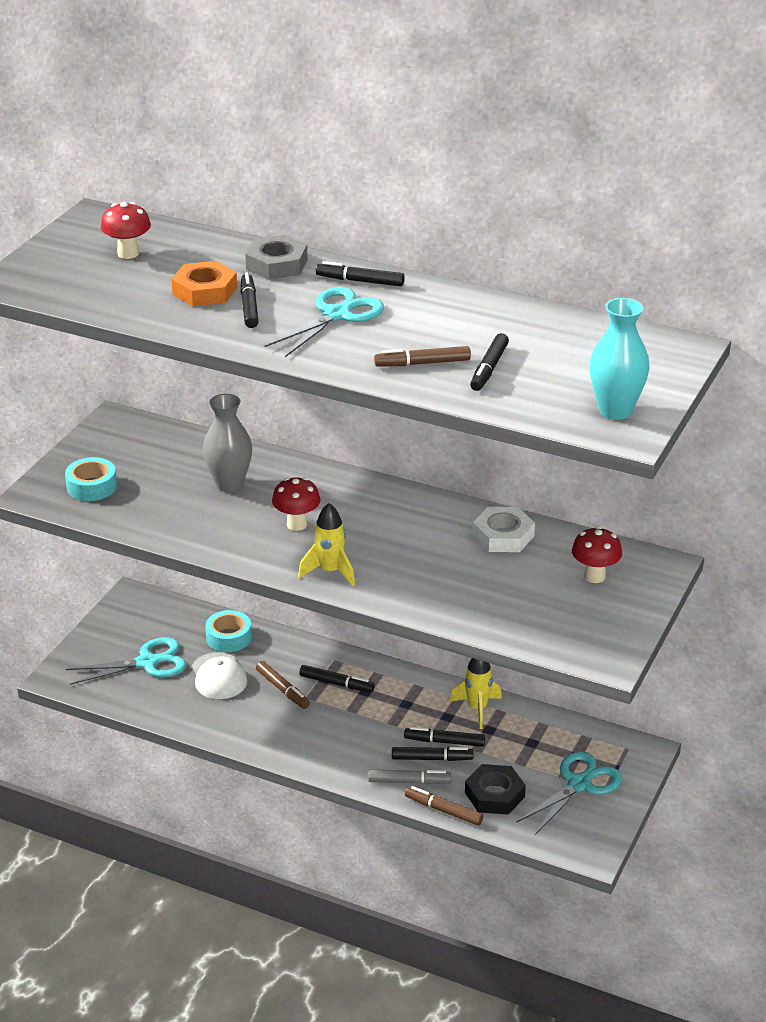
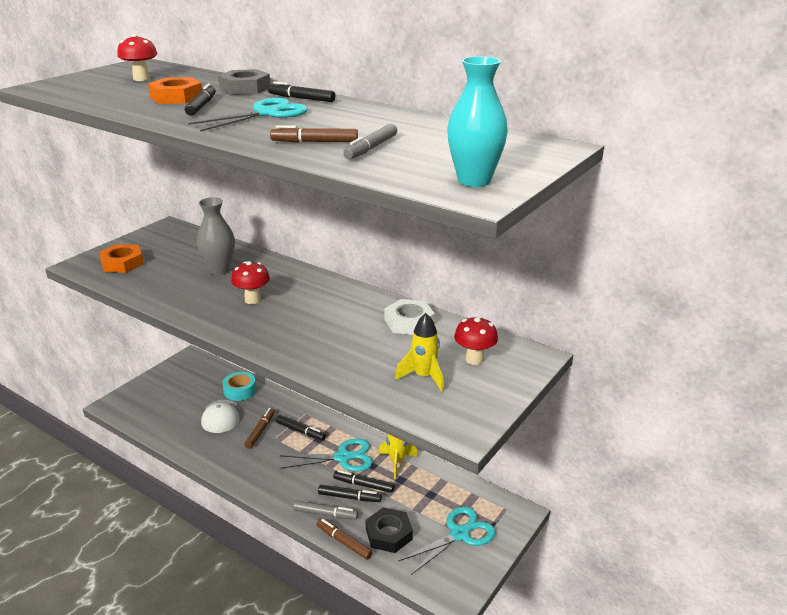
camera: 10 degrees right, 5 degrees down
(91, 486) = (122, 263): turquoise tape -> orange nut
(147, 662) = (177, 401): turquoise scissors -> turquoise scissors (343, 457)
(282, 689) = (260, 431): brown marker -> brown marker turned 135 degrees counterclockwise
(330, 571) = (259, 335): yellow rocket -> yellow rocket (424, 377)
(489, 368) = (371, 148): black marker -> grey marker

